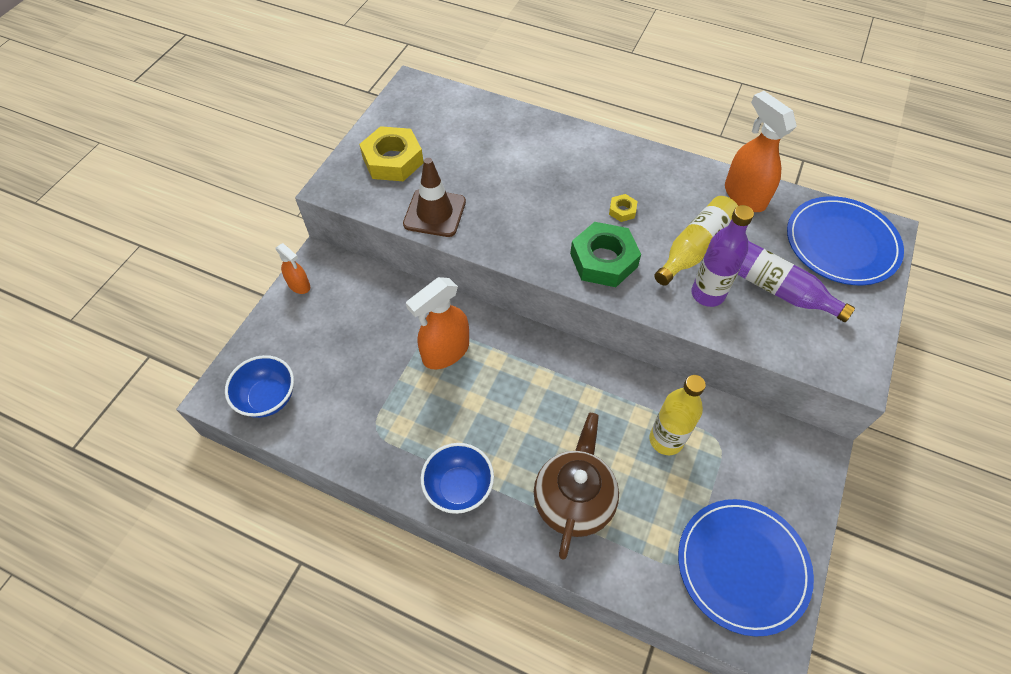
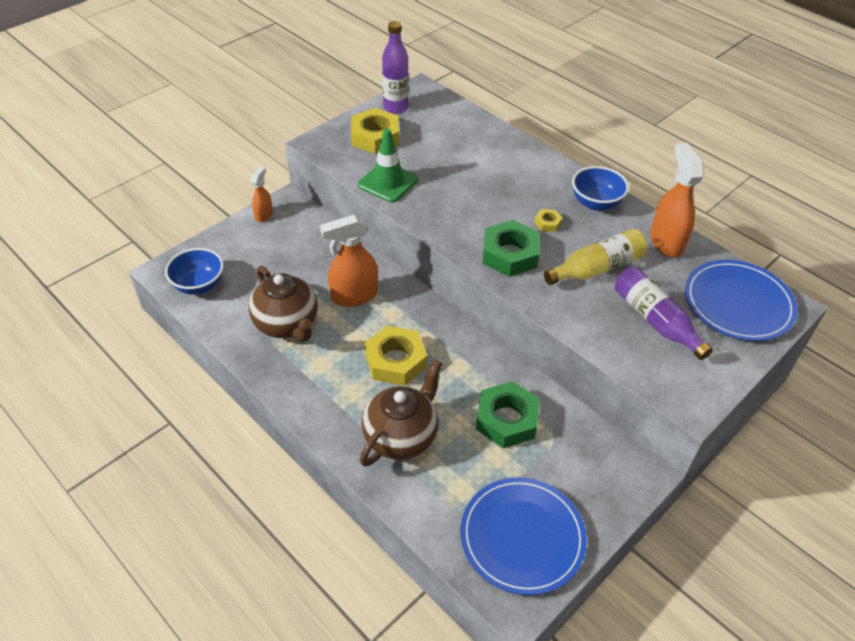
camera: 20 degrees right, 10 degrees down
(299, 285) = (264, 215): orange spray bottle -> orange spray bottle turned 135 degrees counterclockwise
(391, 412) = (287, 324): none -> brown teapot
(434, 213) = (388, 182): brown traffic cone -> green traffic cone
(459, 487) = (312, 395): blue bowl -> blue bowl (596, 203)
(525, 414) = (395, 361): none -> yellow nut
(666, 440) = (506, 419): yellow bottle -> green nut
(707, 294) = (588, 305): purple bottle -> purple bottle (395, 107)

